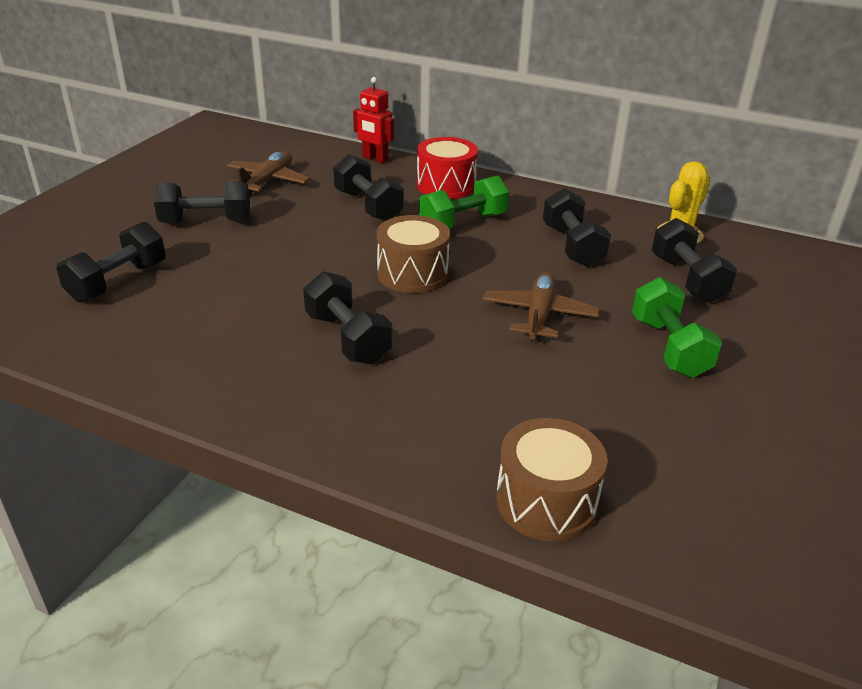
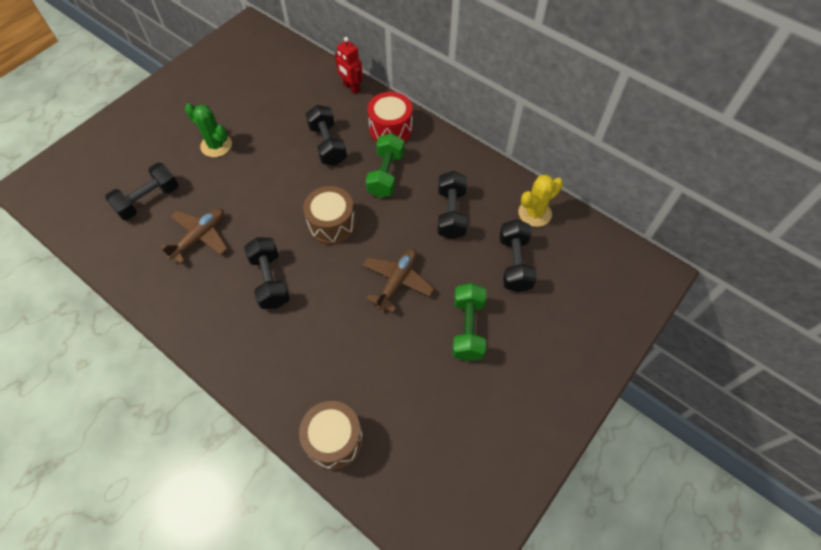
camera: 15 degrees right, 25 degrees up
(206, 221) = (216, 145): black dumbbell -> green cactus
(267, 181) = (268, 105): brown plane -> brown plane (199, 237)
(463, 223) = (386, 175): green dumbbell -> green dumbbell turned 60 degrees counterclockwise

